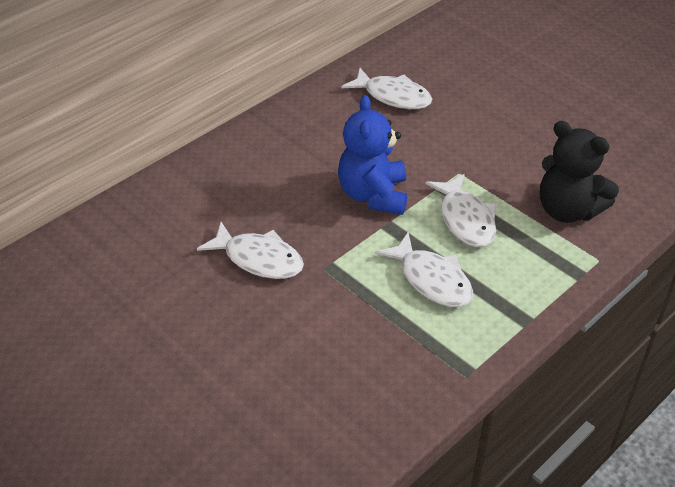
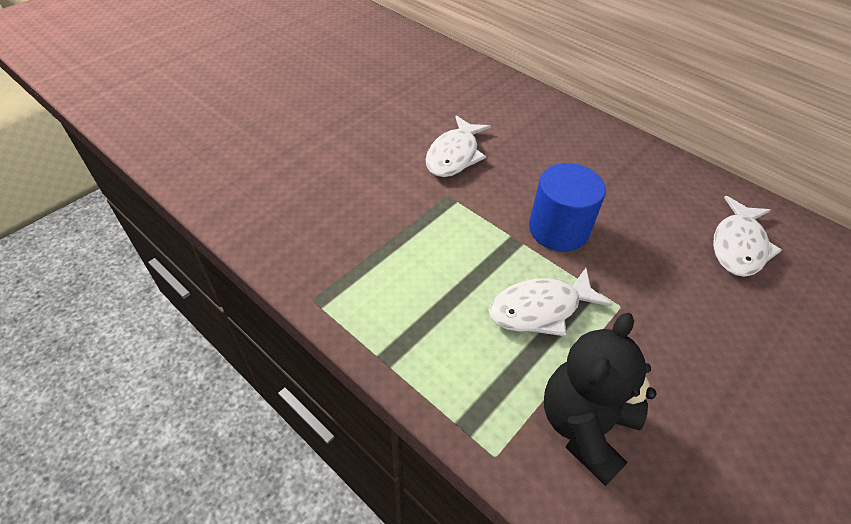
camera: 85 degrees right, 5 degrees up
(373, 195) = (558, 229): blue teddy bear -> blue cylinder
(431, 279) = (441, 275): white fish -> none

